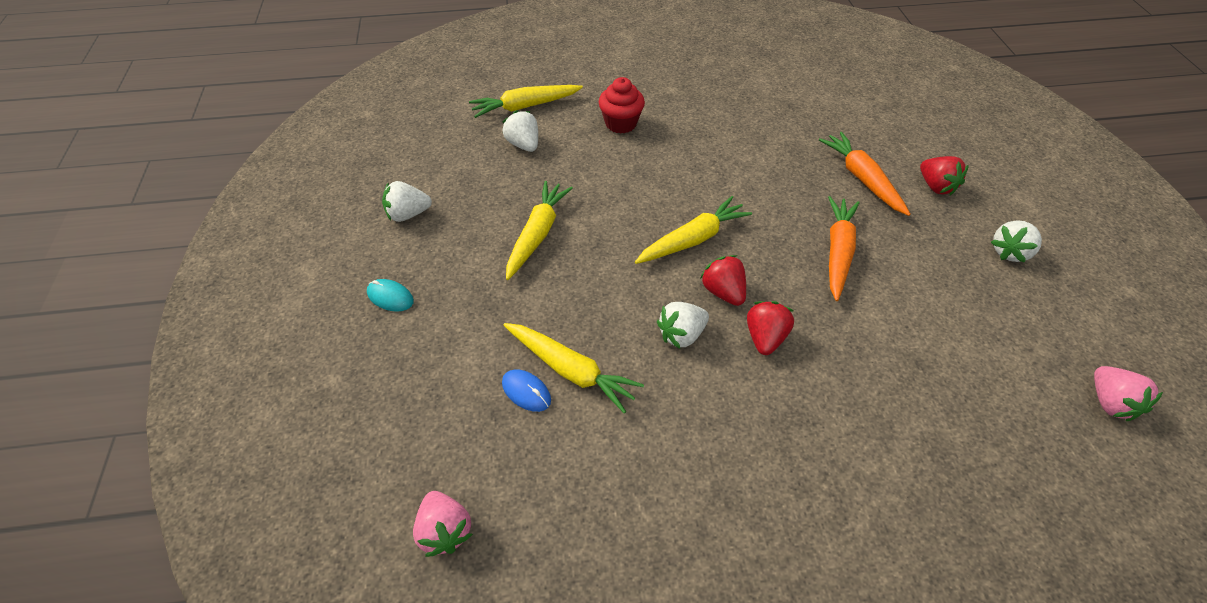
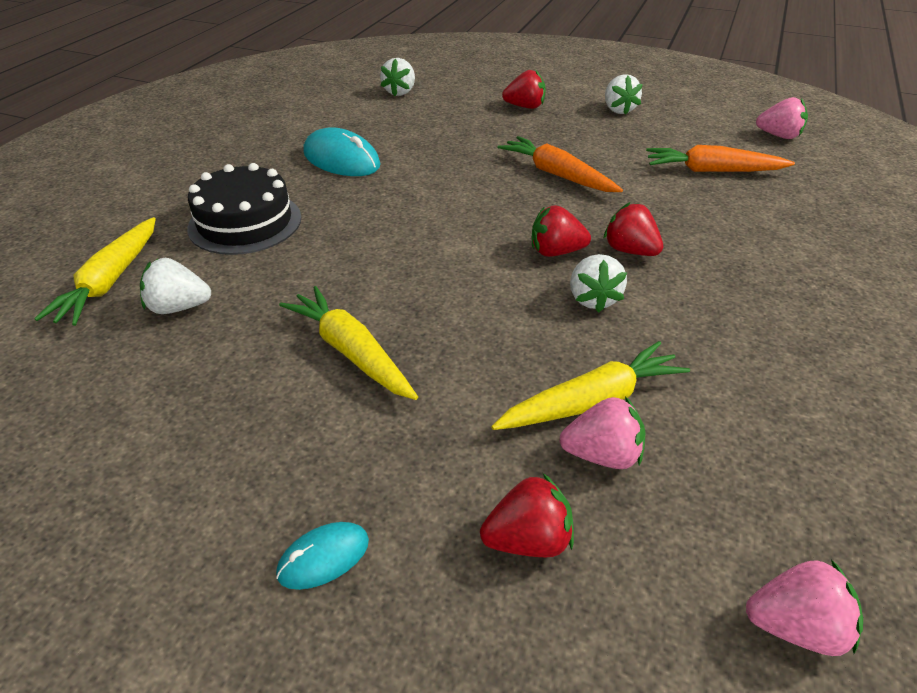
camera: 60 degrees left, 10 degrees down
(408, 214) = (170, 476): white strawberry -> white strawberry (400, 92)
(442, 377) = (528, 540): none -> red strawberry
(526, 391) = (602, 454): blue mouse -> pink strawberry
(621, 123) = (245, 222): red cupcake -> black cake
(693, 239) = (470, 242): yellow carrot -> none
(735, 125) = (341, 159): none -> turquoise mouse
(862, 179) = (483, 130): orange carrot -> orange carrot (712, 171)

